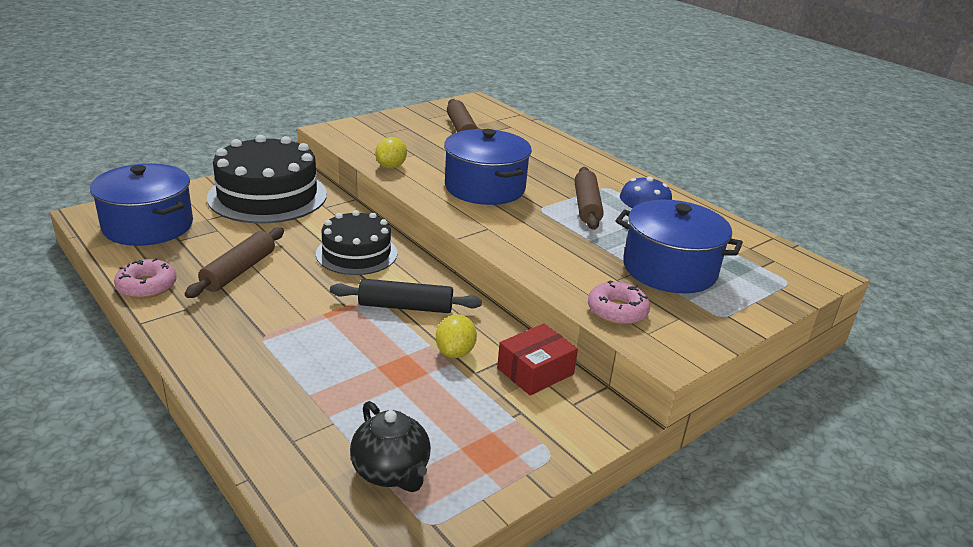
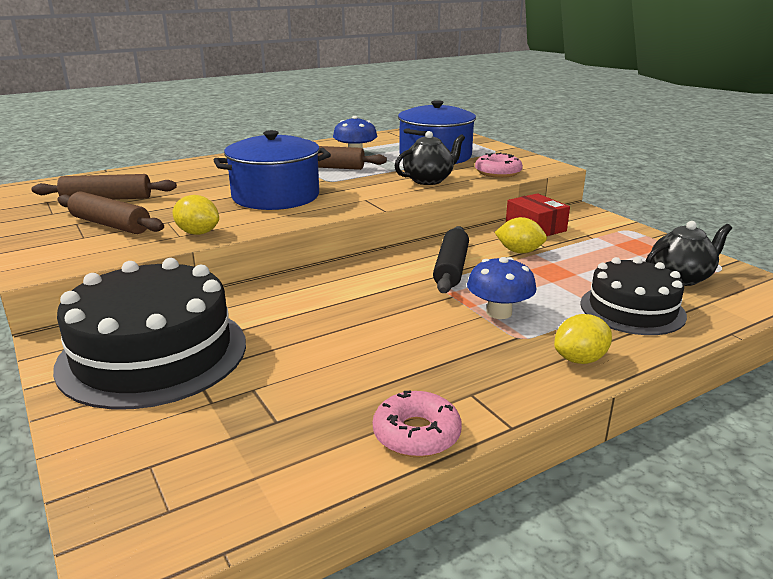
camera: 80 degrees left, 5 degrees down
(148, 226) = (214, 461): blue pot -> none
(220, 365) = (580, 359): none -> yellow lemon
(239, 271) = (377, 362): brown rolling pin -> brown rolling pin (110, 225)
(310, 329) = (499, 313): none -> blue mushroom
(356, 253) = (342, 291): black cake -> black cake (632, 309)
(564, 262) = (429, 180): none -> black teapot

